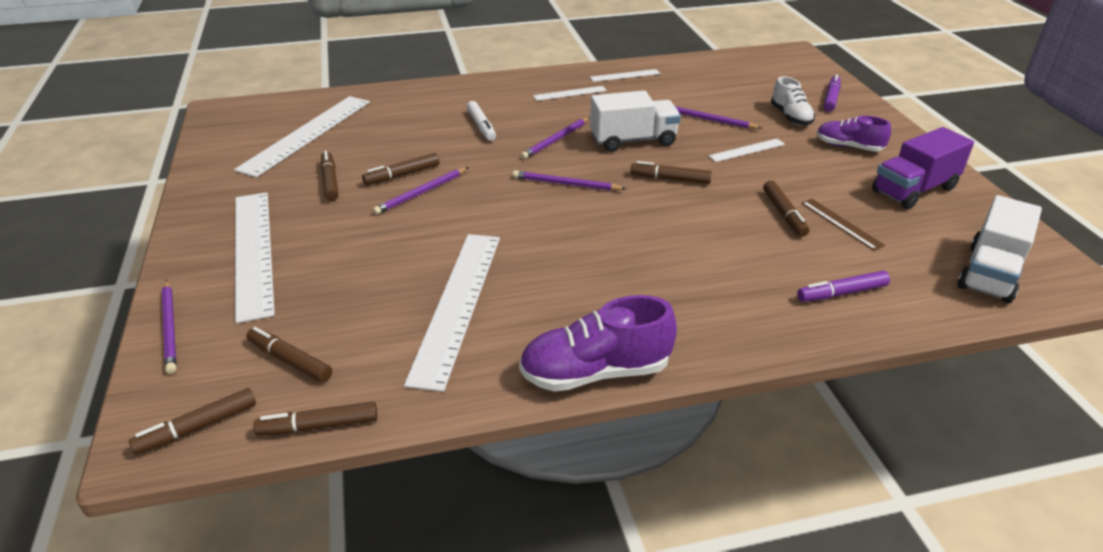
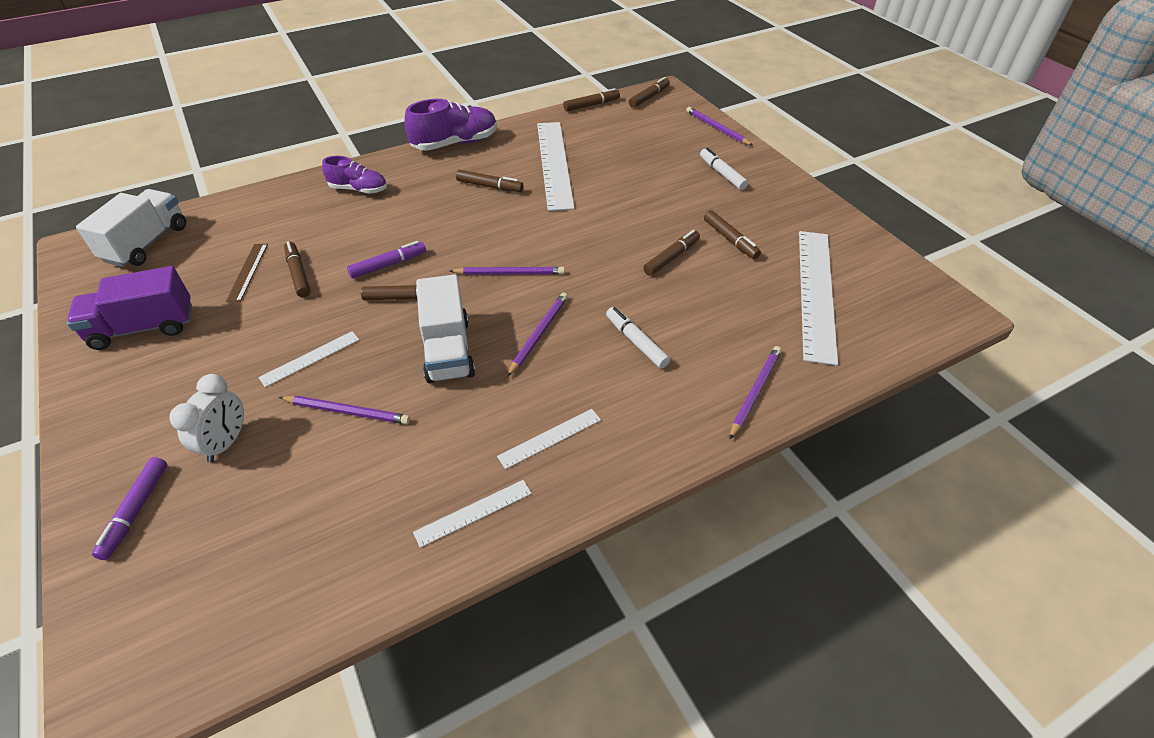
camera: 165 degrees right, 10 degrees up
(253, 252) = (722, 174): white ruler -> white marker
(290, 361) = (631, 125): brown marker -> brown marker (489, 186)
(421, 193) = (639, 241): purple pencil -> purple pencil (755, 392)
(633, 140) = (448, 350): white truck -> white truck turned 75 degrees counterclockwise
(790, 117) = (226, 443): white shoe -> white clock
(841, 223) = (247, 272): brown ruler -> brown ruler turned 45 degrees clockwise
(842, 293) = (280, 210): purple marker -> purple marker (388, 265)
(848, 147) = (176, 389): purple shoe -> purple shoe (358, 189)
(914, 190) = (144, 327): purple truck -> purple truck turned 150 degrees counterclockwise

